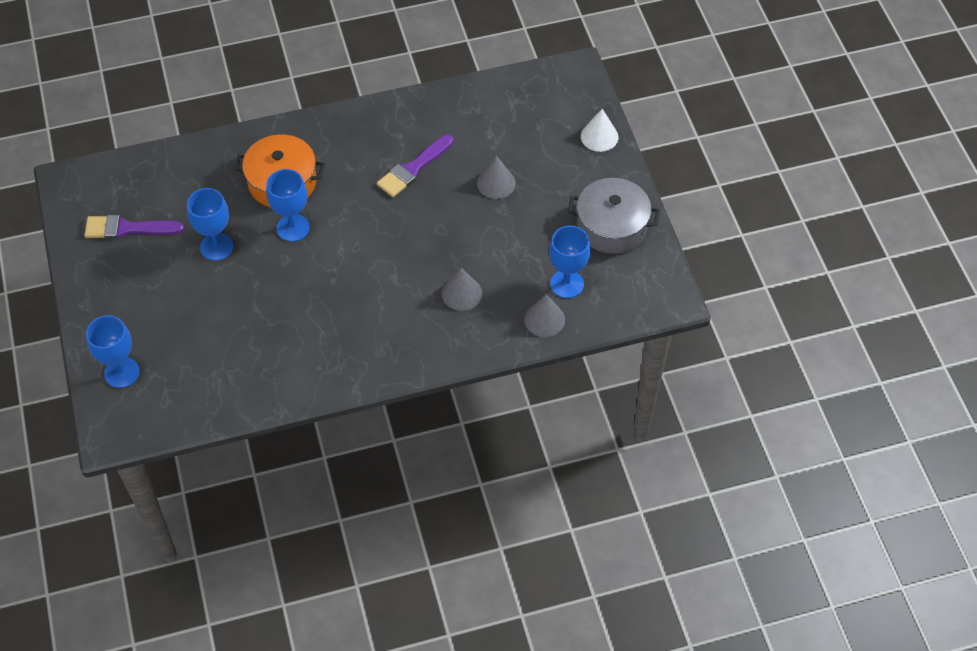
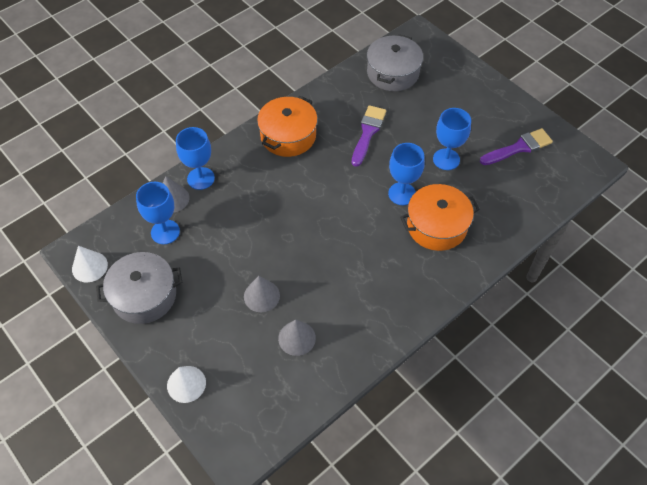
camera: 155 degrees right, 0 degrees up
(122, 372) = (441, 64): blue goblet -> blue goblet (201, 178)
(190, 384) = (393, 73): none -> grey pot
(374, 347) = (288, 136): none -> orange pot
(413, 169) = (339, 280): purple brush -> purple brush (368, 133)
(462, 293) = (245, 194): grey cone -> grey cone (297, 338)
(659, 277) = (89, 266): none -> white cone

